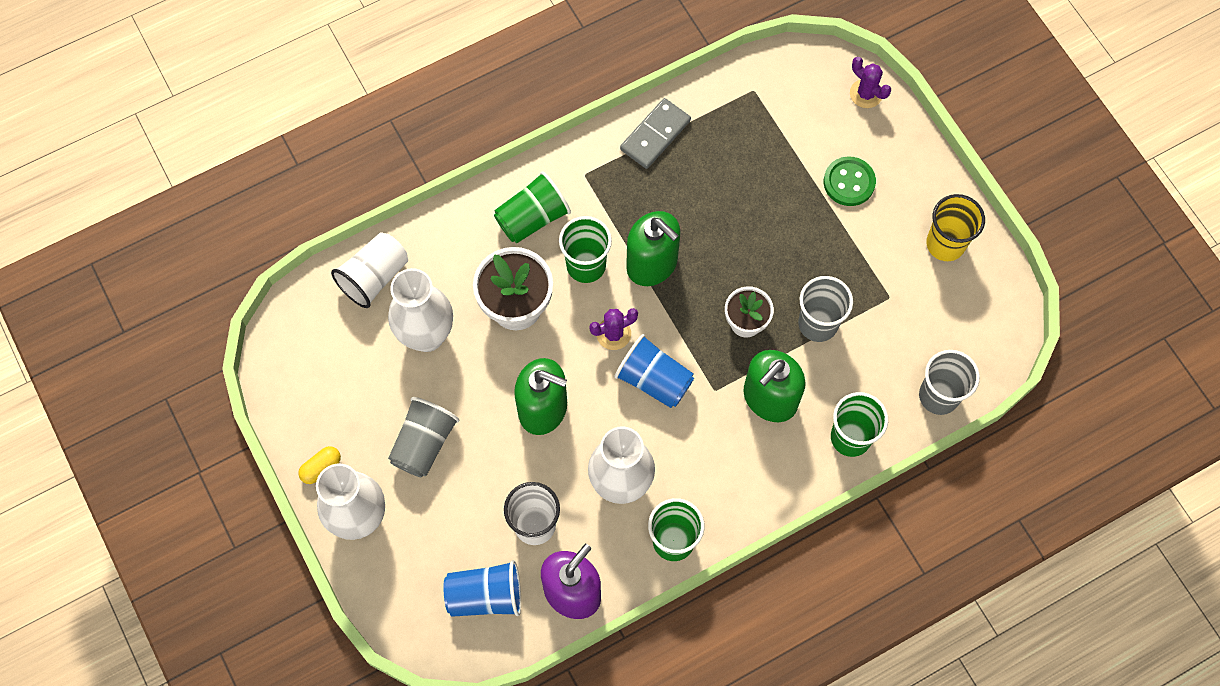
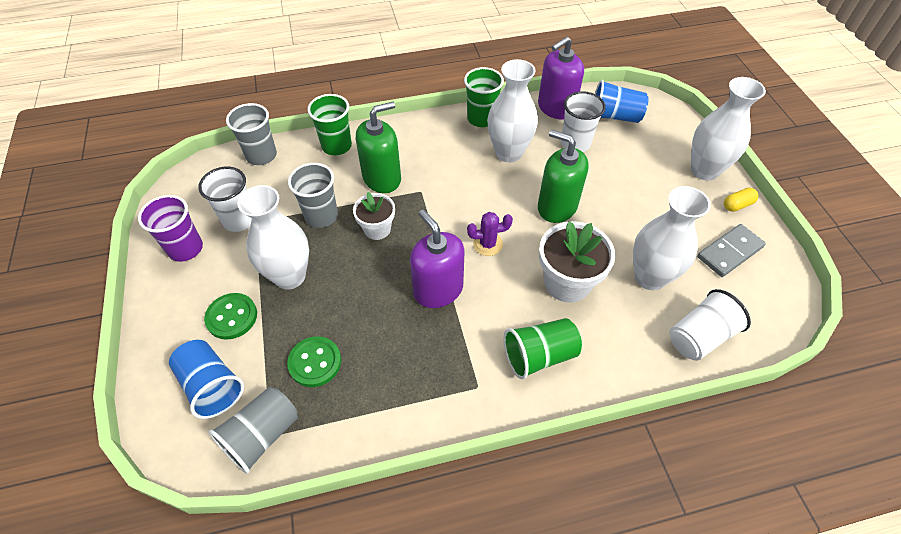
camera: 165 degrees left, 15 degrees down
(424, 443) = (654, 204): grey cup -> grey cup (262, 435)
(586, 265) = (497, 301): green cup -> none
(652, 263) = (438, 289): green soap dispenser -> purple soap dispenser
(654, 380) = (465, 207): blue cup -> blue cup (212, 386)
(655, 135) = (393, 411): grey domino -> grey domino (729, 252)
(745, 159) = (315, 362): none -> green button
(814, 240) = (290, 276): none -> white vase
(866, 94) = (161, 400): purple cactus -> none
(909, 294) = (239, 220): none -> white cup
(945, 244) = (185, 248): yellow cup -> purple cup

